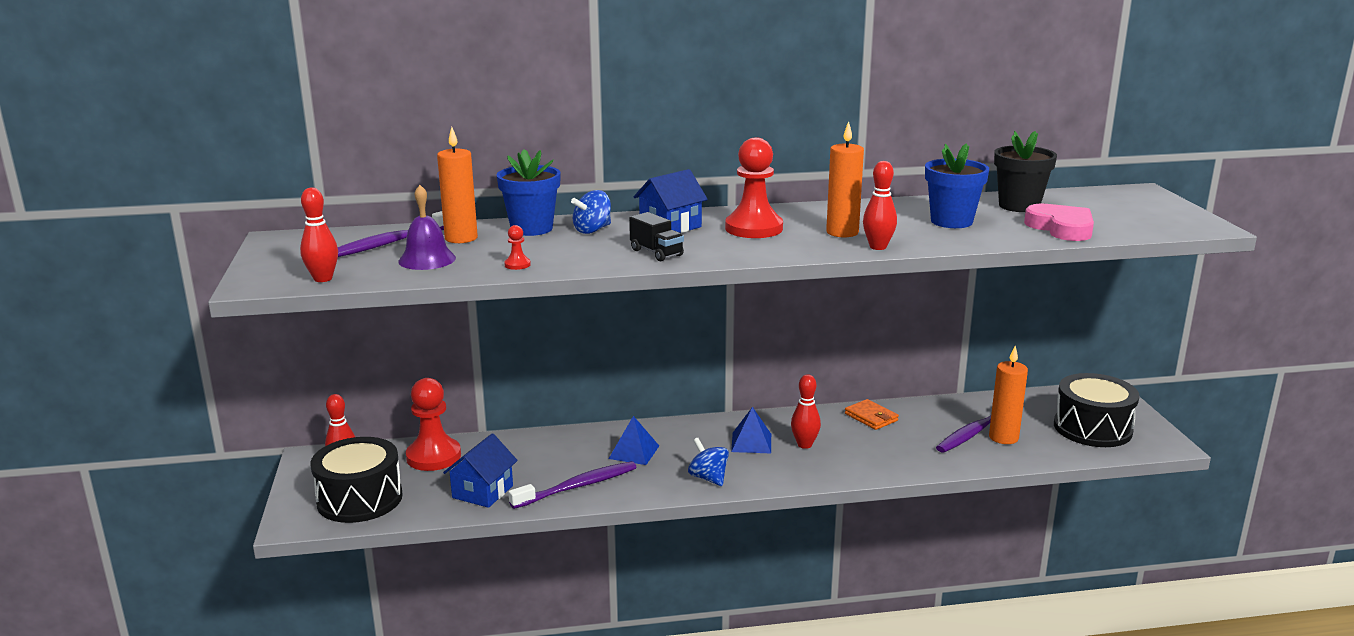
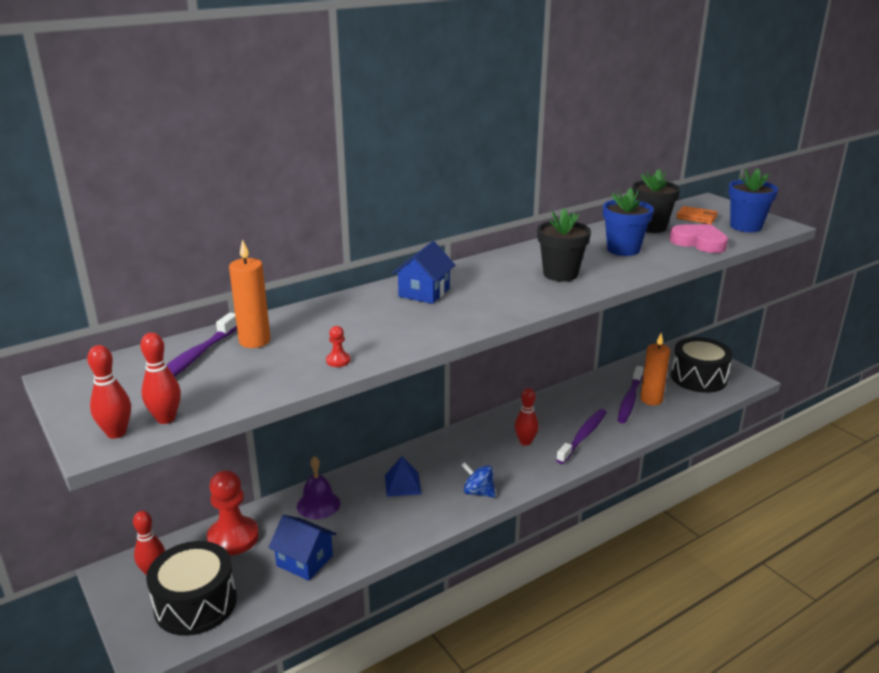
camera: 25 degrees left, 5 degrees up
(427, 259) = (247, 372): purple bell -> purple bell (318, 504)
(483, 492) = (304, 561): blue house -> blue house turned 60 degrees counterclockwise
(531, 229) = (308, 317): blue flower pot -> blue flower pot (746, 226)
(577, 486) = (382, 531): purple toothbrush -> purple toothbrush (583, 436)
(592, 230) = (363, 309): blue spinning top -> none
(656, 253) = (442, 323): black truck -> none
(751, 442) = (485, 450): blue pyramid -> none
(754, 228) = (491, 282): red pawn -> none
(842, 232) = (560, 274): orange candle -> black flower pot
(871, 417) = (553, 405): orange wallet -> orange wallet (696, 217)
(878, 247) = (600, 283): red bowling pin -> red bowling pin (116, 433)

